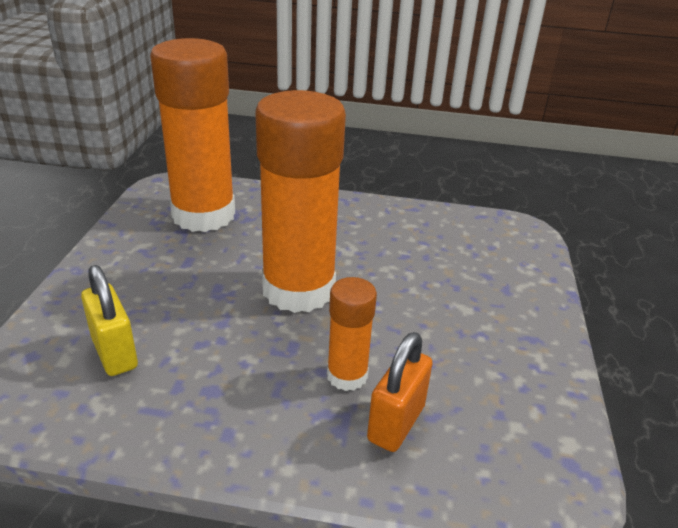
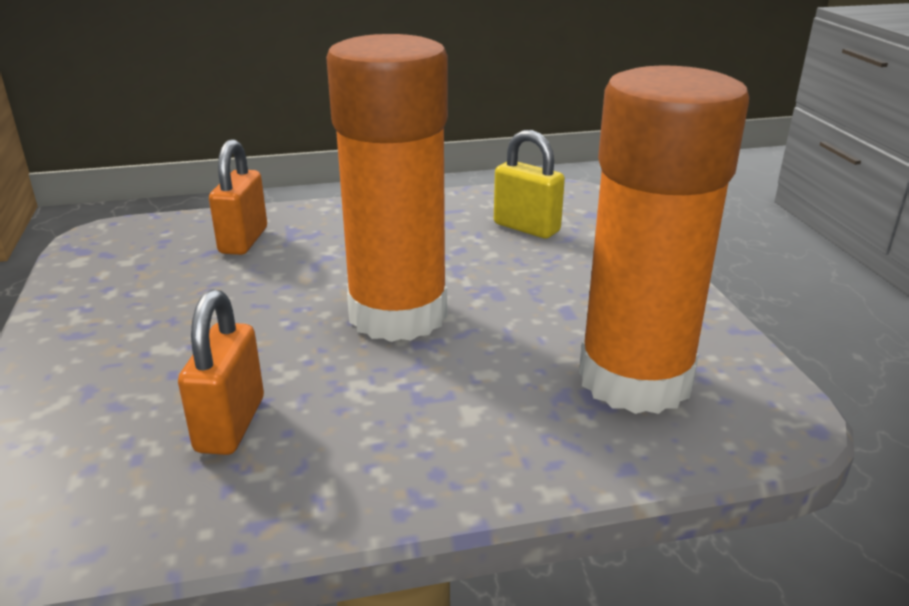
camera: 160 degrees right, 5 degrees down
(347, 375) = (300, 258): orange glue stick -> none
(422, 248) = (230, 424): none -> orange padlock

